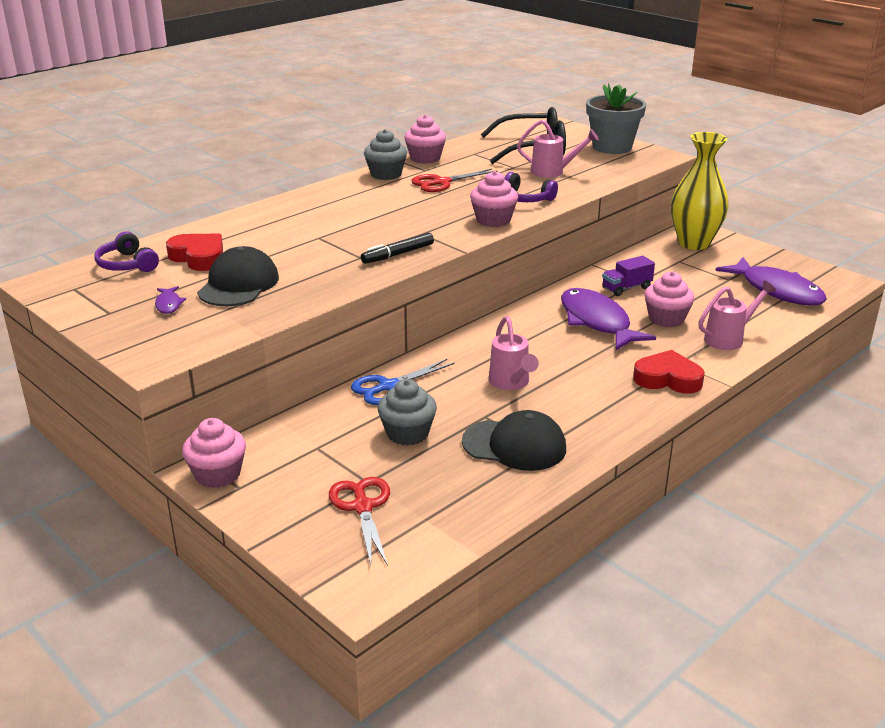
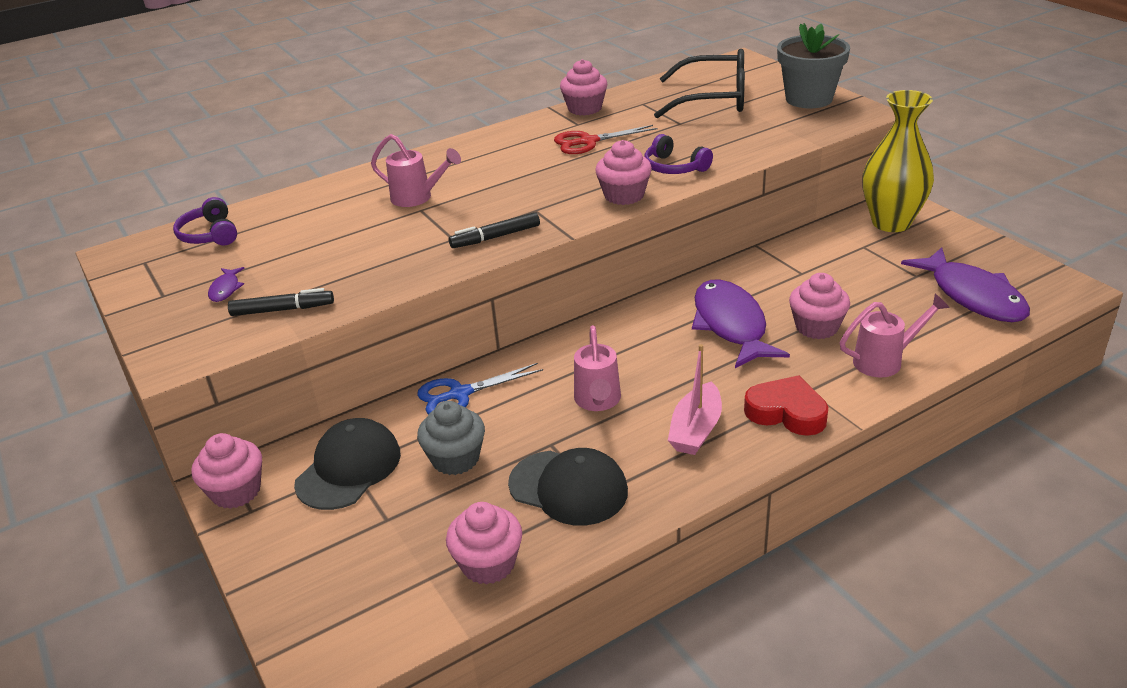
camera: 15 degrees right, 5 degrees up
(198, 257) = (285, 229): red heart -> none
(233, 316) = (282, 310): none -> black marker
(238, 284) = (308, 268): black cap -> black cap (349, 468)
(362, 507) = (367, 553): red scissors -> none
(386, 174) = (531, 128): grey cupcake -> none
(472, 504) = (488, 564): none -> pink cupcake
(553, 172) = (723, 131): pink watering can -> pink watering can (418, 198)
(601, 396) = (696, 430): none -> pink boat
(626, 288) = (784, 280): purple truck -> none

